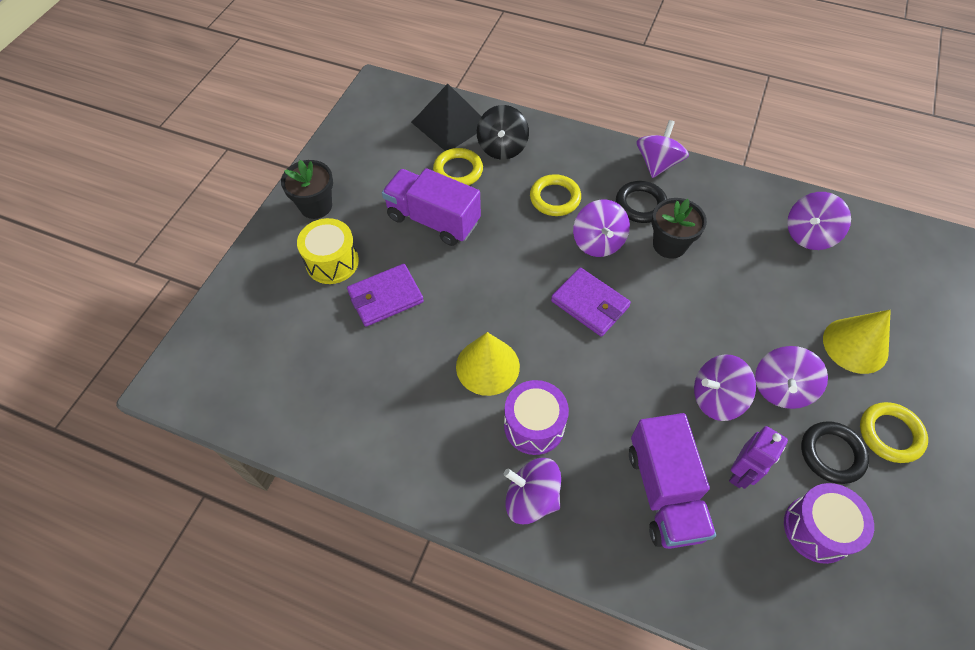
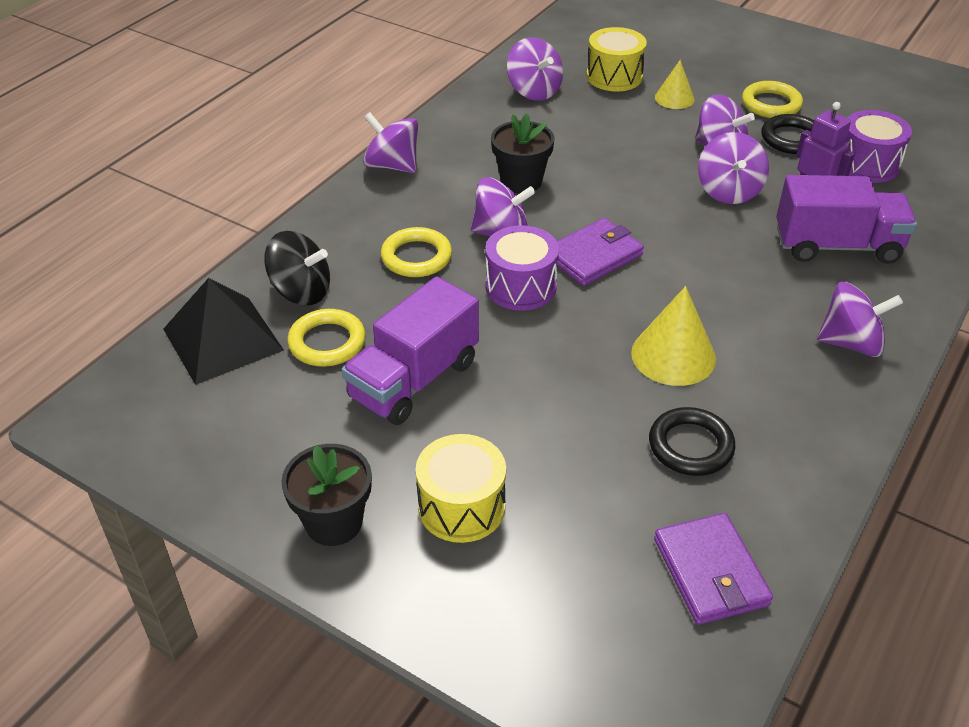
camera: 80 degrees left, 15 degrees down
(385, 297) = (544, 447): purple wallet -> purple wallet (710, 572)
(531, 498) = (851, 343): purple spinning top -> purple spinning top turned 120 degrees counterclockwise
(534, 425) = (758, 327): purple drum -> purple drum (521, 286)
(640, 205) = (453, 190): black ring -> black ring (690, 446)
(855, 345) = (674, 98): yellow cone -> yellow cone, size x0.62
(868, 292) = (614, 76): none -> yellow drum

